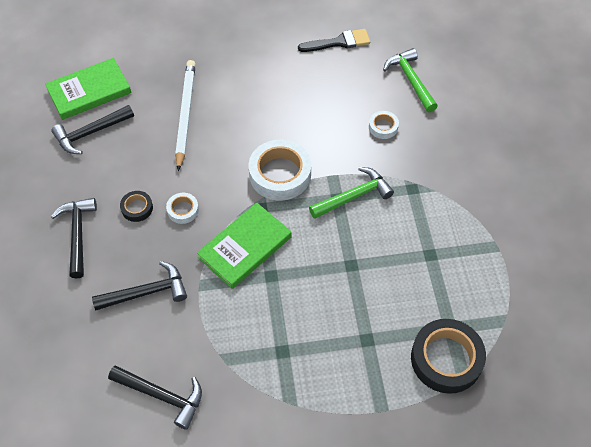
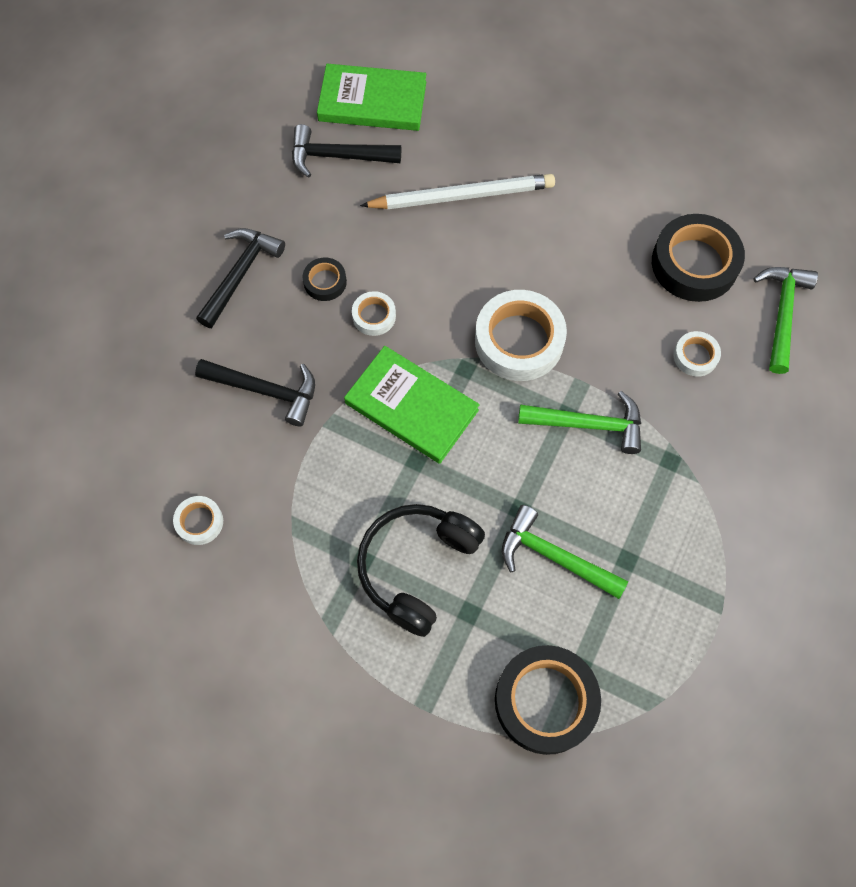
camera: 35 degrees right, 10 degrees up
(162, 396) = (199, 522): black hammer -> white tape
(185, 114) = (461, 195): white pencil -> white pencil turned 45 degrees clockwise
(245, 247) = (411, 407): green book -> green book turned 45 degrees clockwise
(317, 334) = (416, 567): none -> black headphones
(339, 42) = (725, 206): black brush -> none
(345, 80) = (694, 263): none -> black tape
(390, 278) = (554, 557): none -> green hammer

